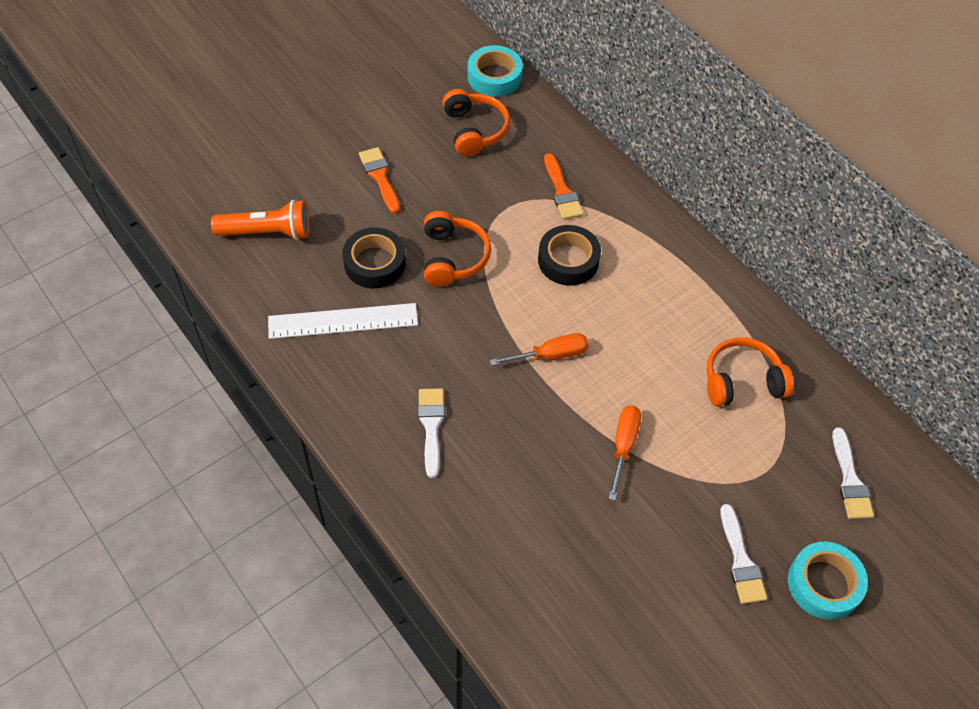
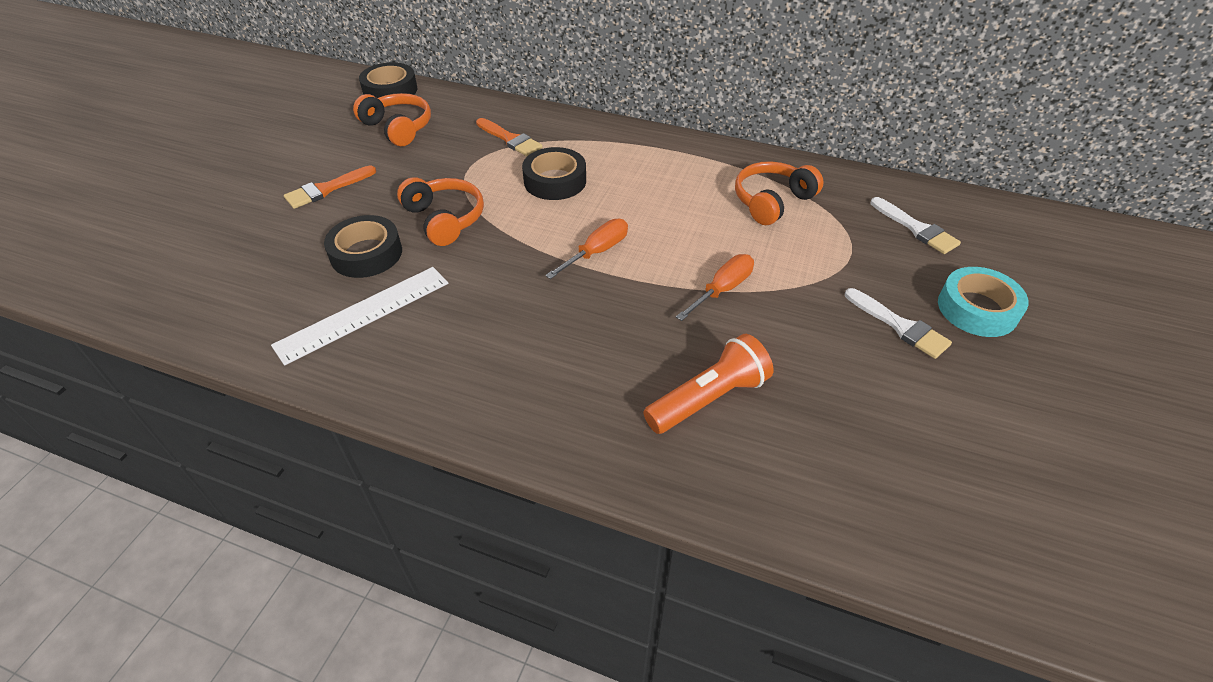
camera: 30 degrees left, 10 degrees down
(267, 232) = (226, 275): orange flashlight -> orange flashlight (708, 398)
(380, 177) = (326, 189): orange brush -> orange brush turned 75 degrees counterclockwise
(431, 426) = (526, 360): white brush -> none
(494, 77) = (390, 90): turquoise tape -> black tape
(623, 446) = (722, 290): orange screwdriver -> orange screwdriver turned 60 degrees clockwise

